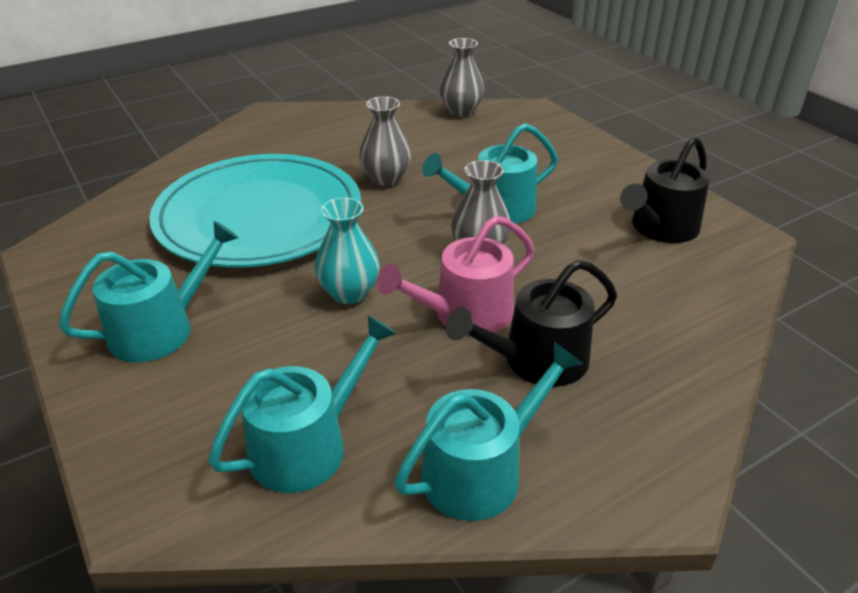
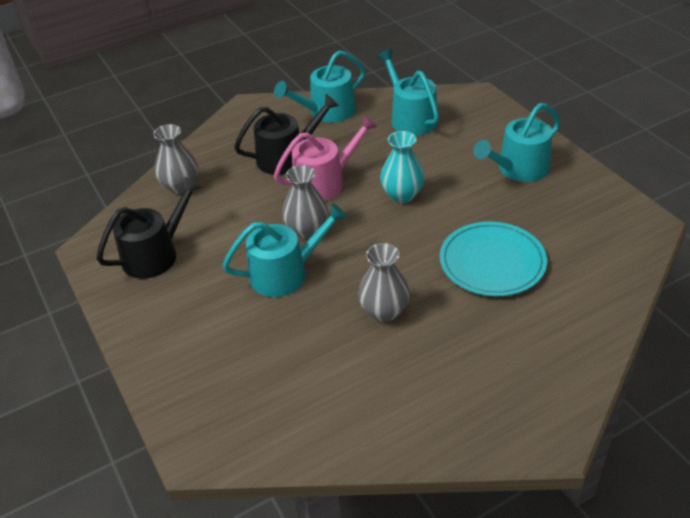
camera: 175 degrees left, 5 degrees up
(259, 216) = (492, 262): turquoise plate -> turquoise plate, size x0.59
(307, 445) = (410, 118): turquoise watering can -> turquoise watering can turned 105 degrees clockwise
(461, 111) = (293, 444): grey vase -> grey vase (180, 186)

